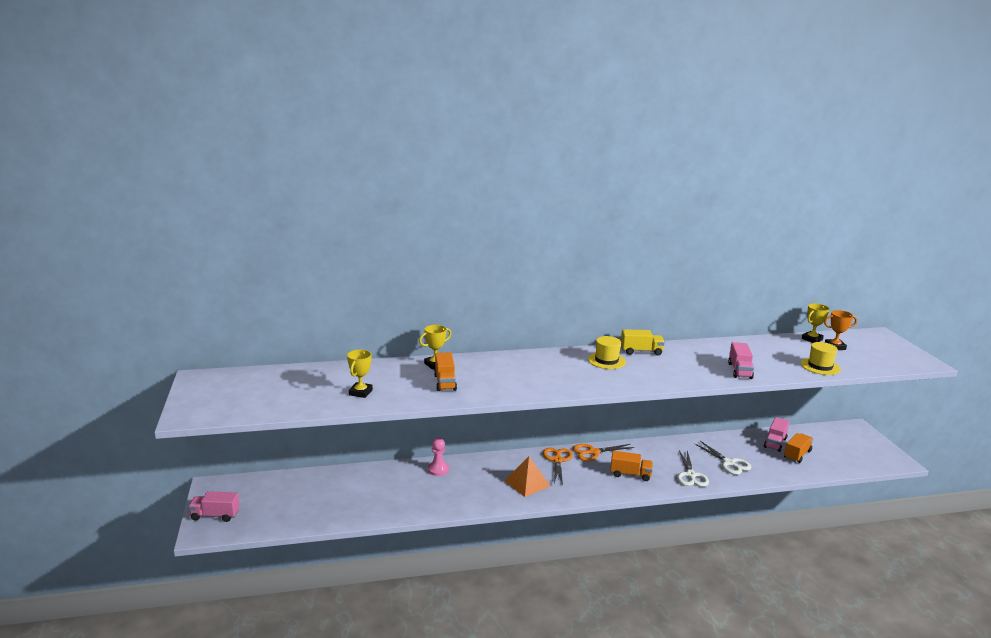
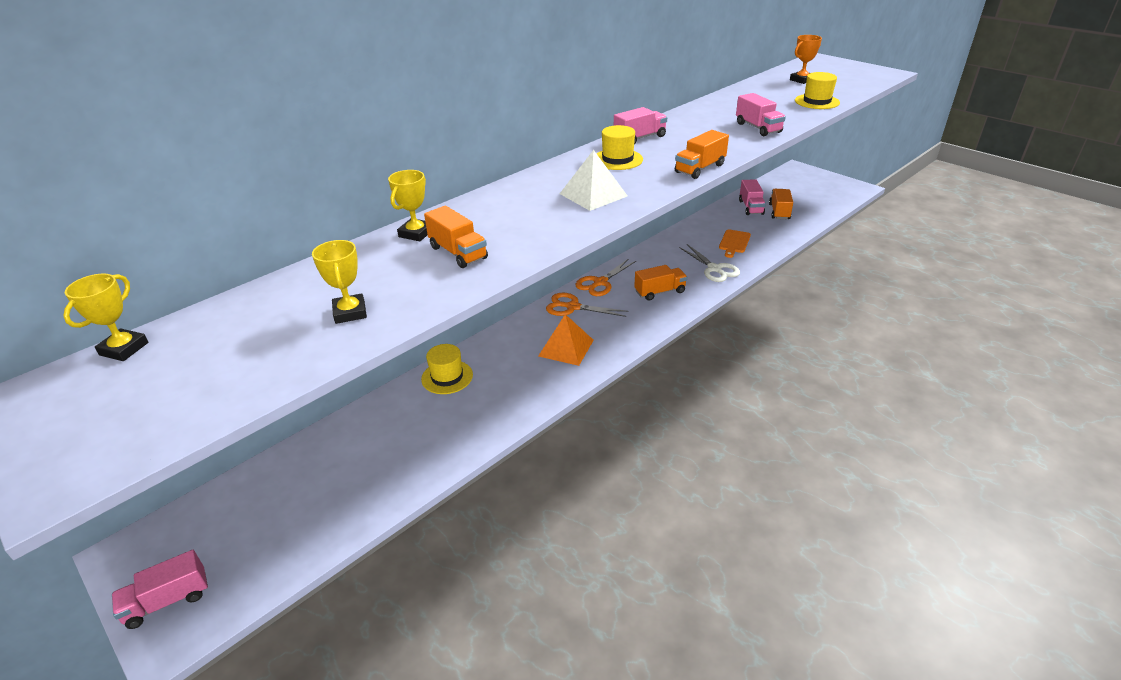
camera: 30 degrees left, 15 degrees up
(438, 469) = (447, 377): pink pawn -> yellow hat
(557, 460) = (573, 307): orange scissors -> orange scissors turned 45 degrees counterclockwise
(561, 377) = (593, 195): none -> white pyramid
(641, 351) = (639, 138): yellow truck -> pink truck
(654, 384) = (700, 168): none -> orange truck
(729, 463) = (734, 242): white scissors -> orange cutting board
(812, 339) = (774, 79): yellow trophy -> yellow trophy (124, 349)

